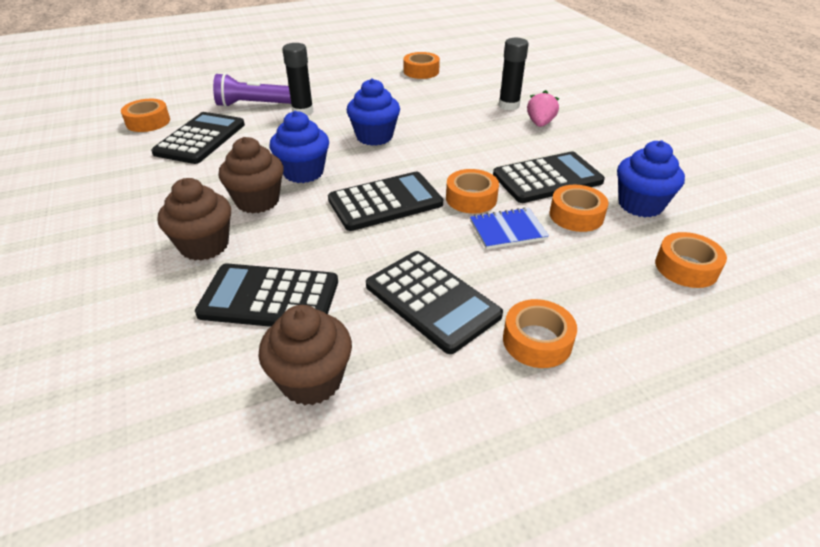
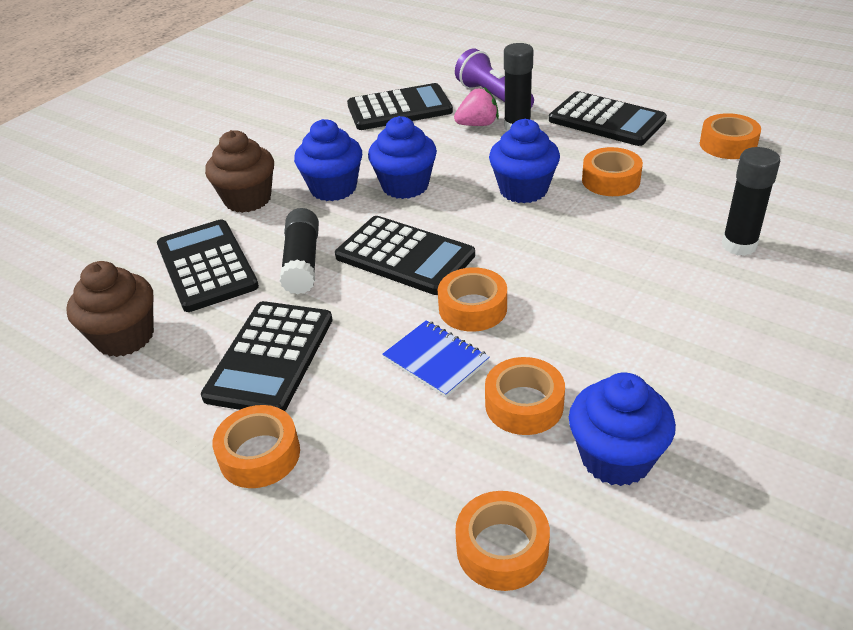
camera: 60 degrees right, 0 degrees up
(148, 122) = (396, 72): orange tape -> orange tape (610, 180)
(257, 201) = (333, 188): brown cupcake -> blue cupcake
(333, 247) = (302, 262): none -> black glue stick
(540, 123) = (726, 290): pink strawberry -> pink strawberry (478, 124)
(547, 178) = (585, 349): black calculator -> black calculator (606, 120)

